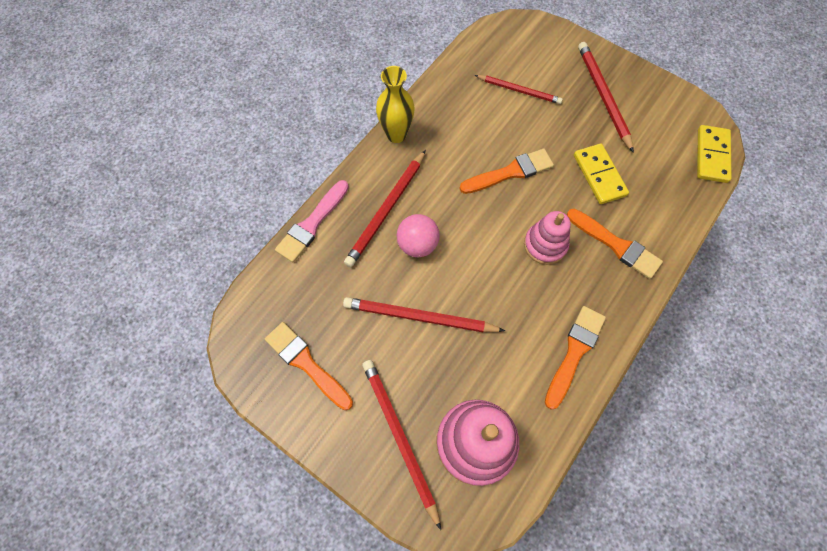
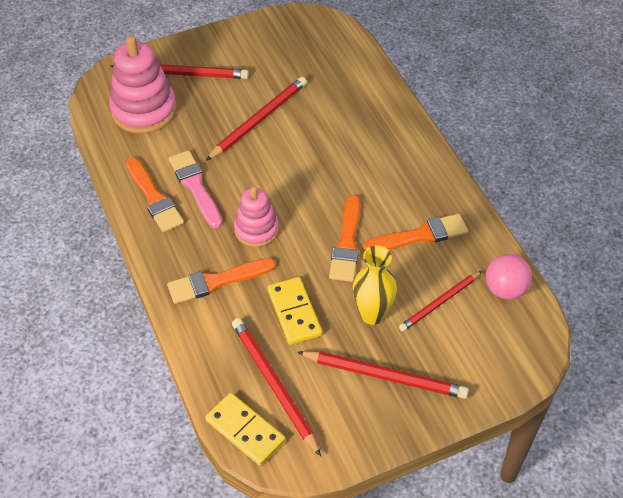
camera: 120 degrees right, 15 degrees down
(307, 364) = (273, 47): orange brush -> orange brush (420, 235)
(312, 224) = (389, 90): pink brush -> pink brush (195, 187)
(386, 210) = (369, 140): red pencil -> red pencil (274, 385)
(396, 134) = (446, 179): yellow vase -> yellow vase (372, 314)
(417, 244) = (321, 146): pink ball -> pink ball (505, 289)
(599, 175) = (294, 312): yellow domino -> yellow domino turned 60 degrees clockwise

